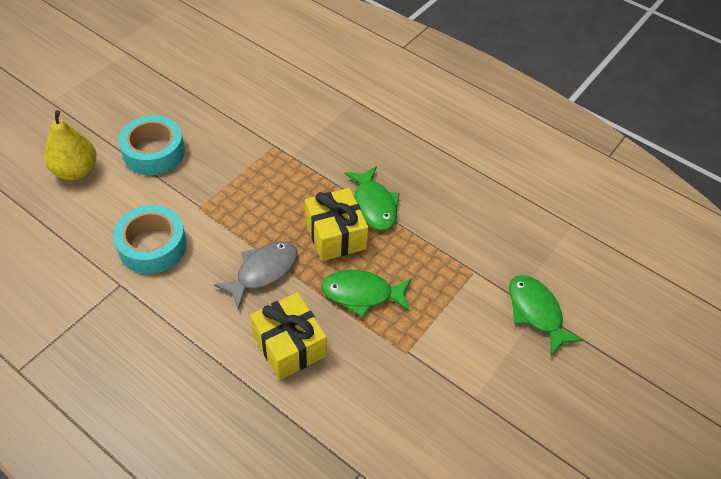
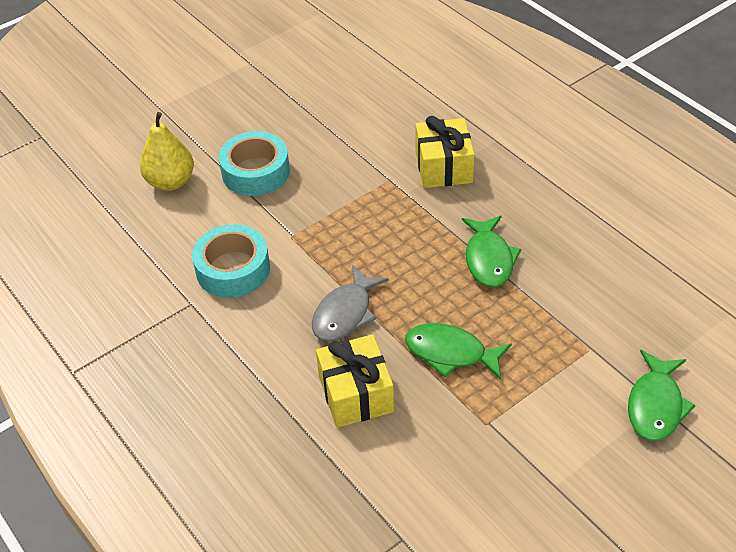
camera: 20 degrees right, 5 degrees down
(263, 272) = (345, 313): grey fish -> grey fish turned 150 degrees clockwise
(335, 235) = (436, 285): yellow gift -> yellow gift (443, 167)
(536, 312) = (655, 405): green fish -> green fish turned 150 degrees counterclockwise

